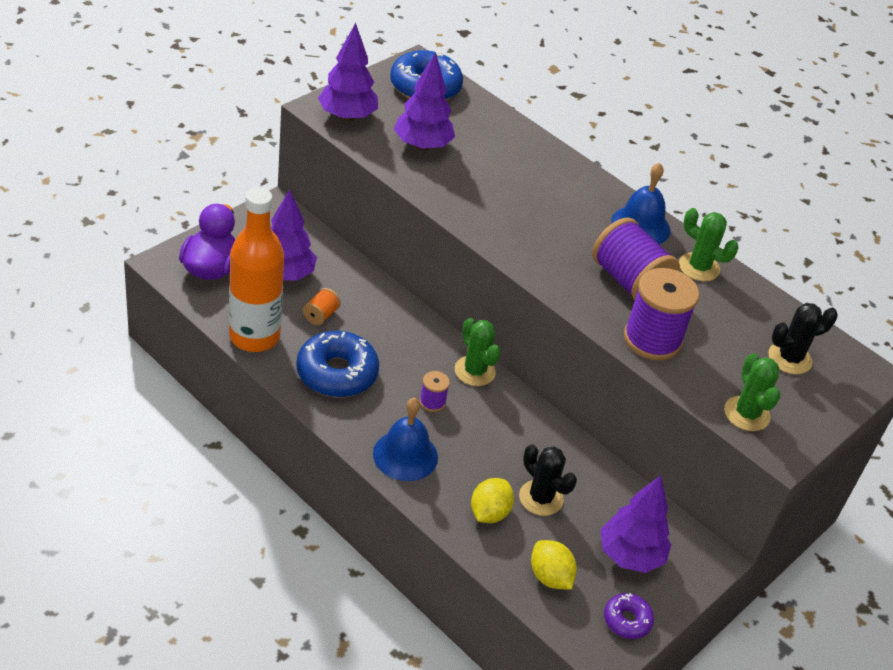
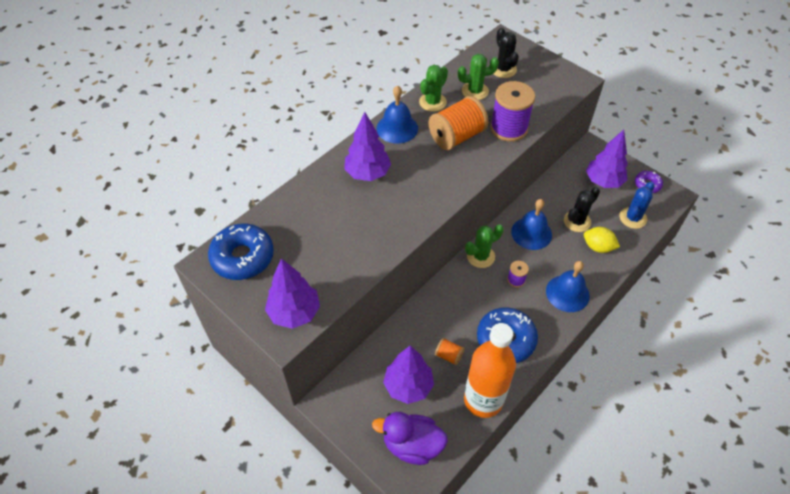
camera: 85 degrees left, 10 degrees up
(422, 145) = (327, 256): purple tree -> purple tree (367, 173)
(517, 436) = (531, 233): none -> blue bell
(549, 577) = (632, 218): yellow lemon -> blue cactus
(629, 281) = (456, 136): purple spool -> orange spool
(746, 414) = (556, 91): green cactus -> green cactus (475, 91)

